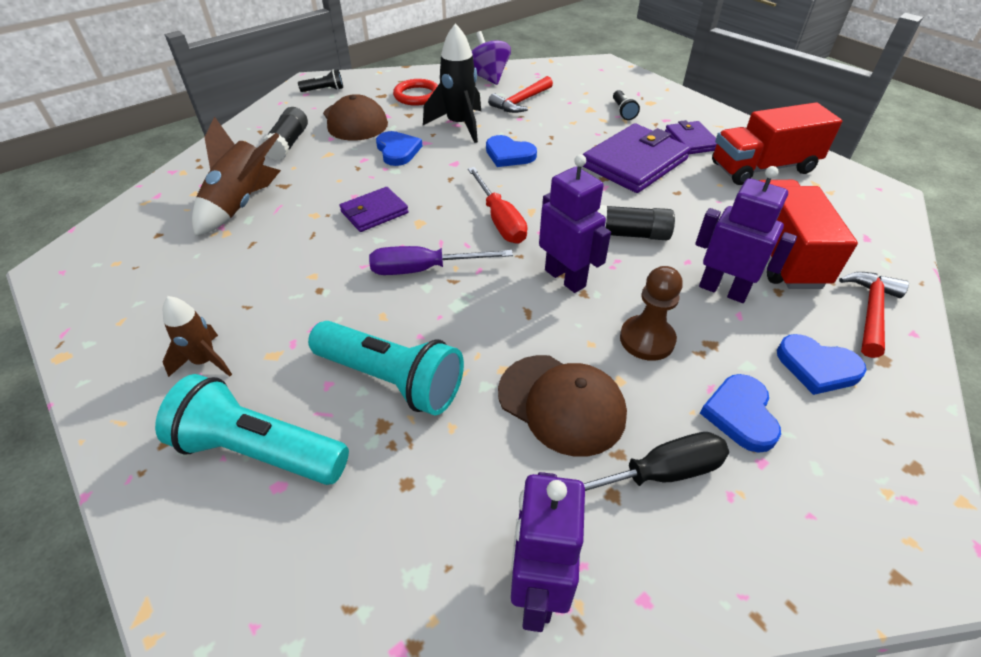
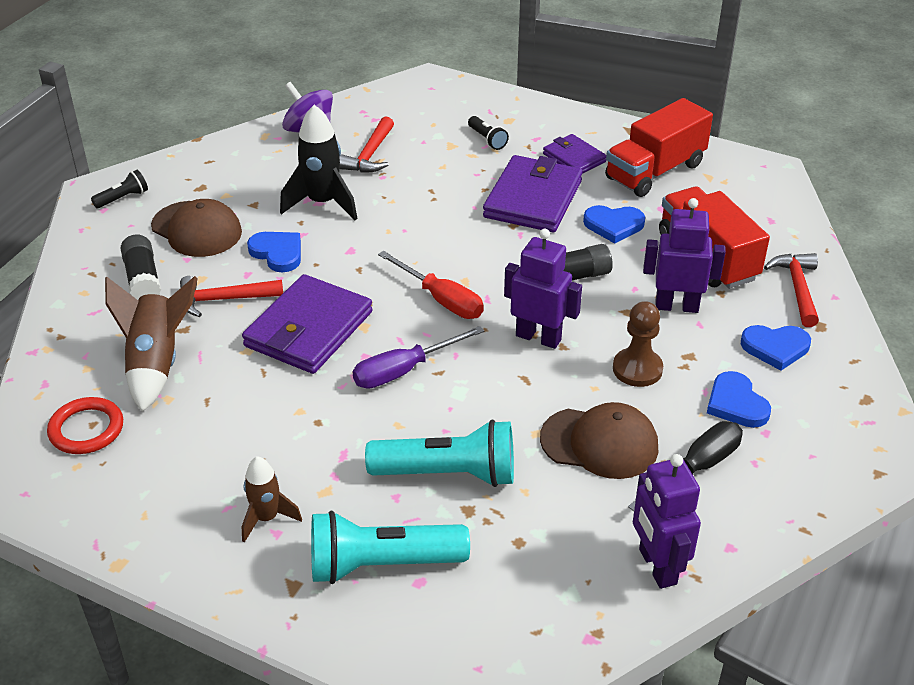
camera: 25 degrees left, 5 degrees down
(330, 172) = (223, 299): none -> red hammer
(374, 212) = (309, 329): purple wallet -> purple wallet, size x1.78
(417, 95) = (244, 177): red ring -> red ring (86, 429)
(509, 154) = (401, 224): blue heart -> blue heart (613, 225)

